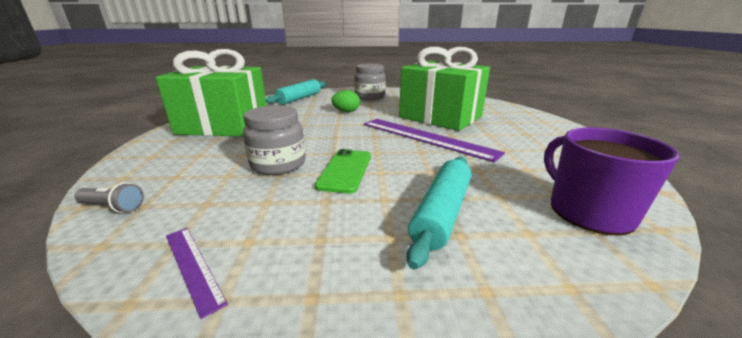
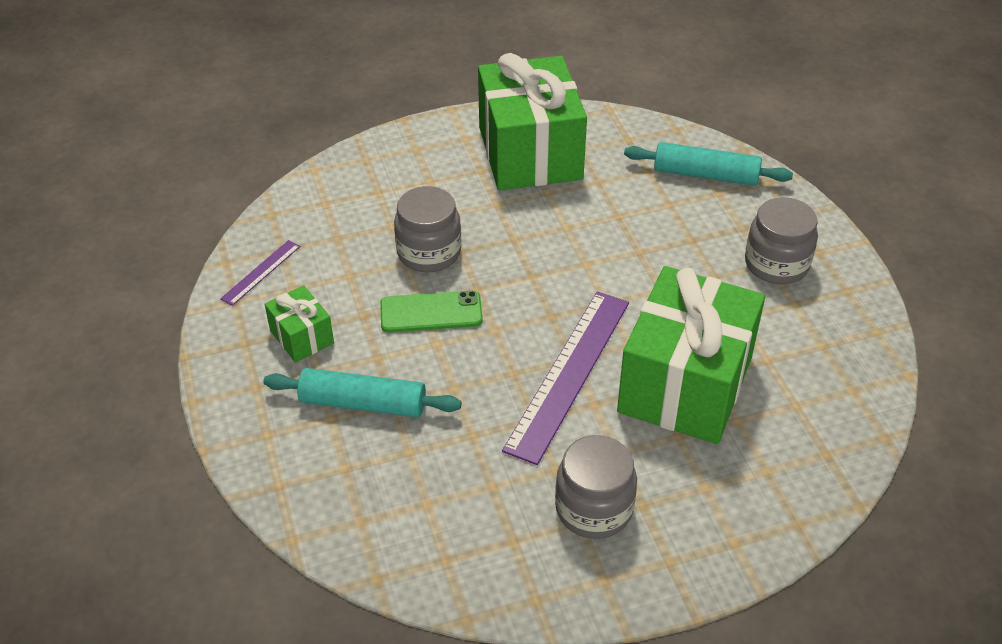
camera: 75 degrees right, 20 degrees up
(113, 207) = (317, 187): grey flashlight -> none
(332, 242) = (302, 337): none -> green gift
(346, 111) = (657, 256): green egg -> none
(535, 144) = (594, 509): none -> grey jar
(588, 211) = (397, 525): purple mug -> none

